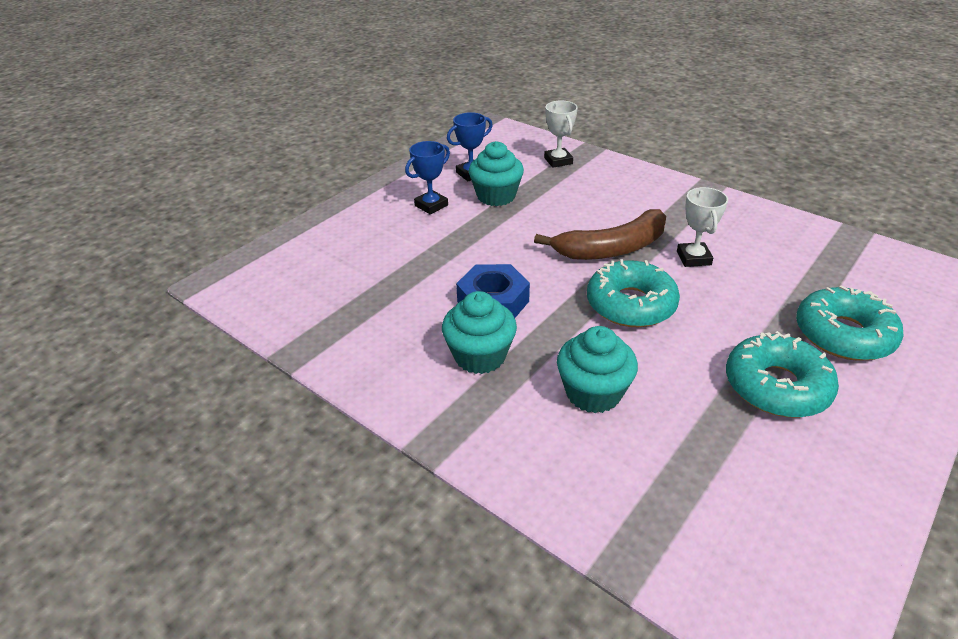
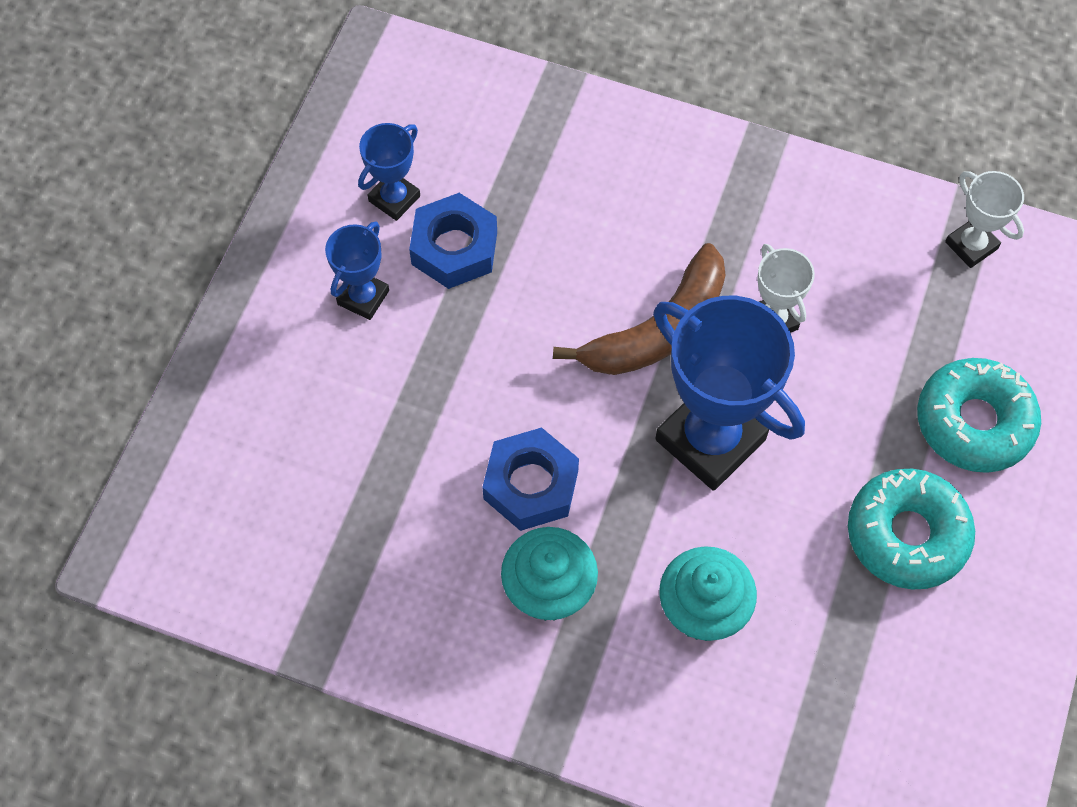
camera: 20 degrees left, 25 degrees up
(496, 196) = (454, 248): turquoise cupcake -> blue nut
(558, 161) = (521, 129): white trophy -> white trophy (971, 245)
(630, 304) = (710, 439): turquoise donut -> blue trophy

